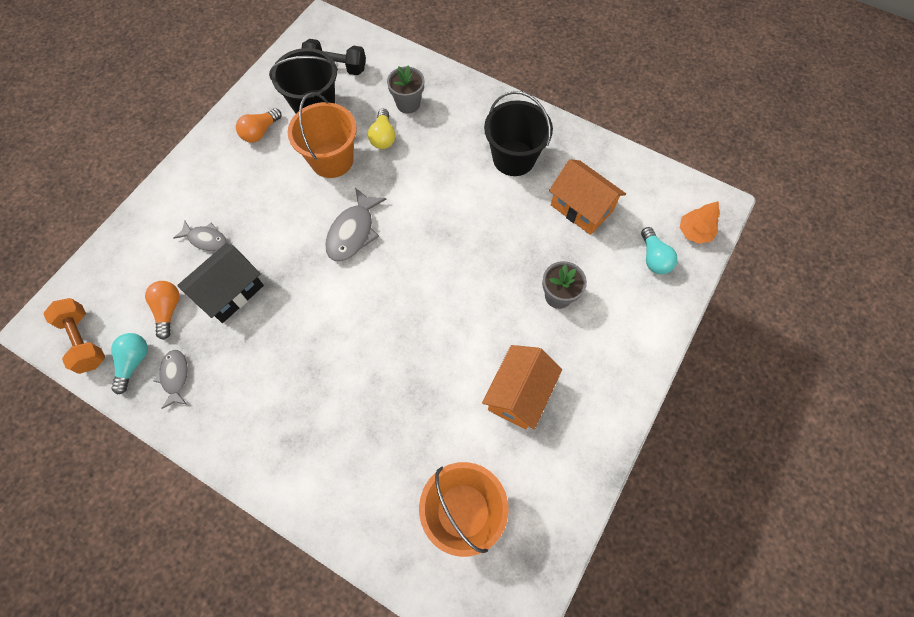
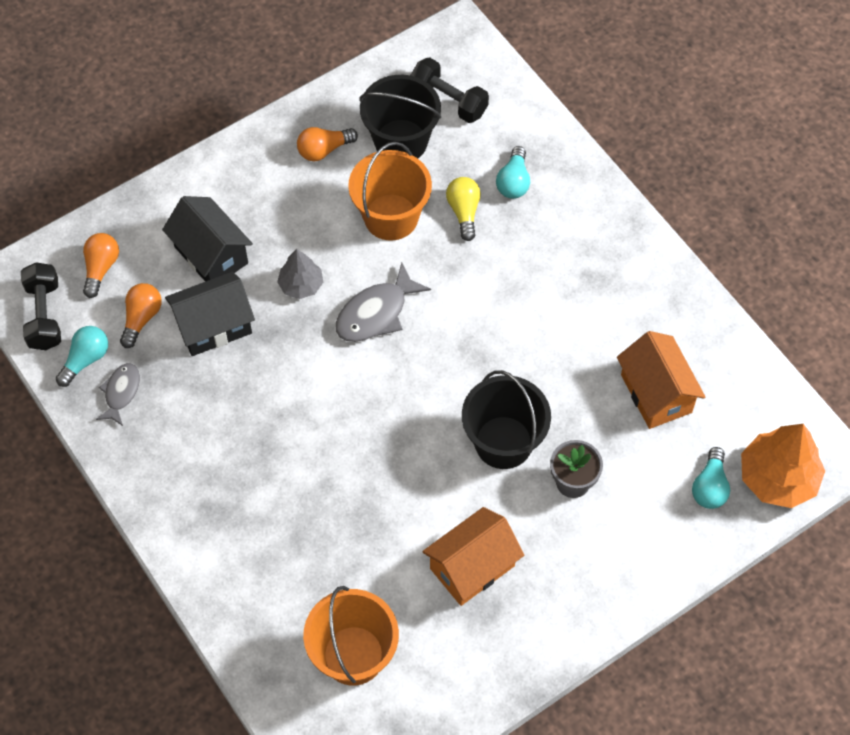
camera: 25 degrees right, 5 degrees down
(84, 340) = (44, 315): orange dumbbell -> black dumbbell
(119, 284) = (101, 268): none -> orange light bulb
(206, 239) = (211, 255): grey fish -> black house
(286, 234) = (301, 285): none -> grey tree
(383, 137) = (464, 212): yellow light bulb -> yellow light bulb turned 150 degrees clockwise
(408, 104) = (513, 182): grey flower pot -> turquoise light bulb
(513, 158) = (607, 300): black bucket -> black bucket (503, 442)
(694, 232) = (777, 478): orange tree -> orange tree, size x1.72

